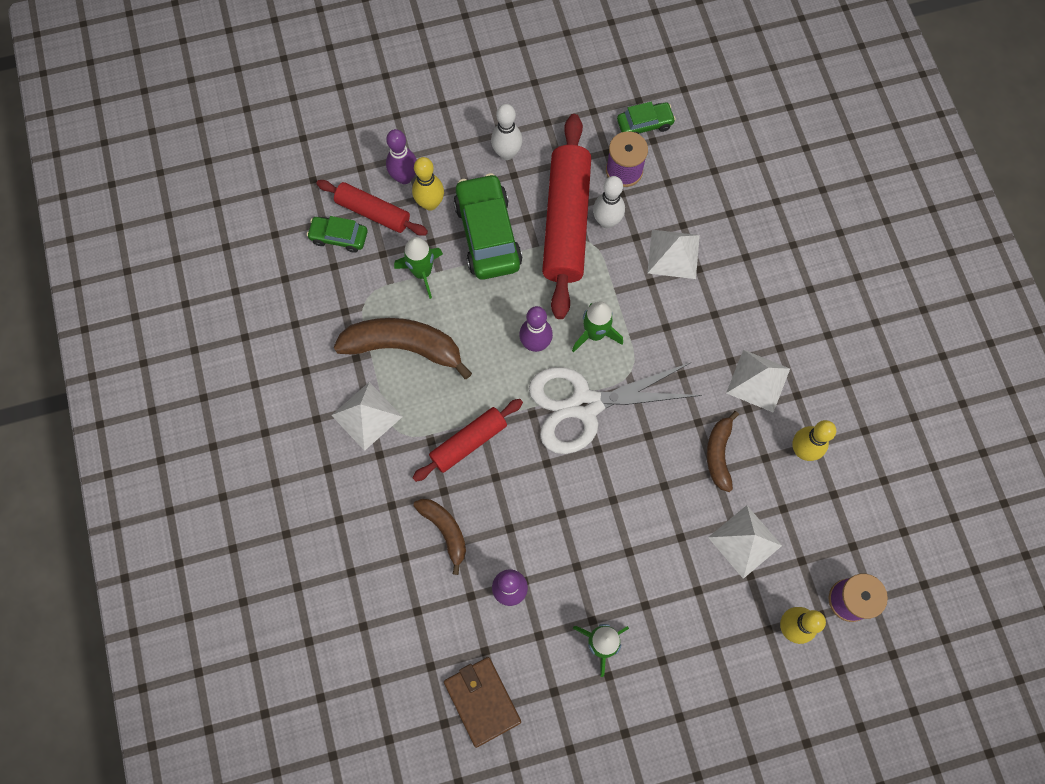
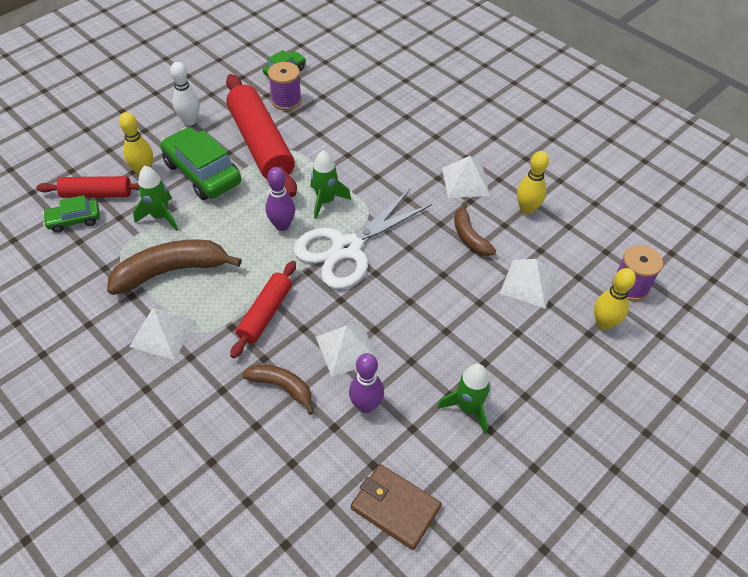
camera: 30 degrees left, 20 degrees down
(404, 177) = (113, 163): purple bowling pin -> none
(606, 221) = (291, 132): white bowling pin -> none
(673, 254) = (353, 133): white pyramid -> white pyramid (346, 348)

